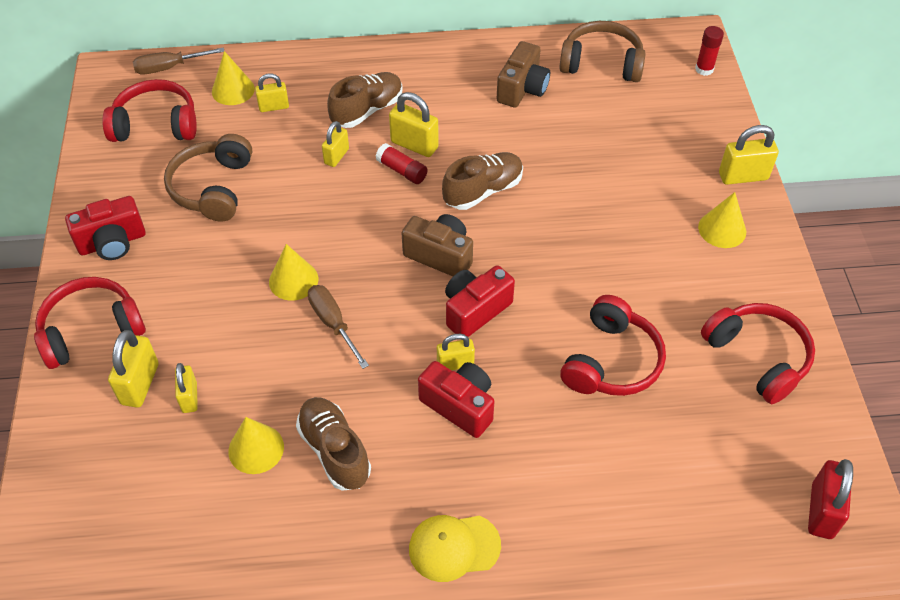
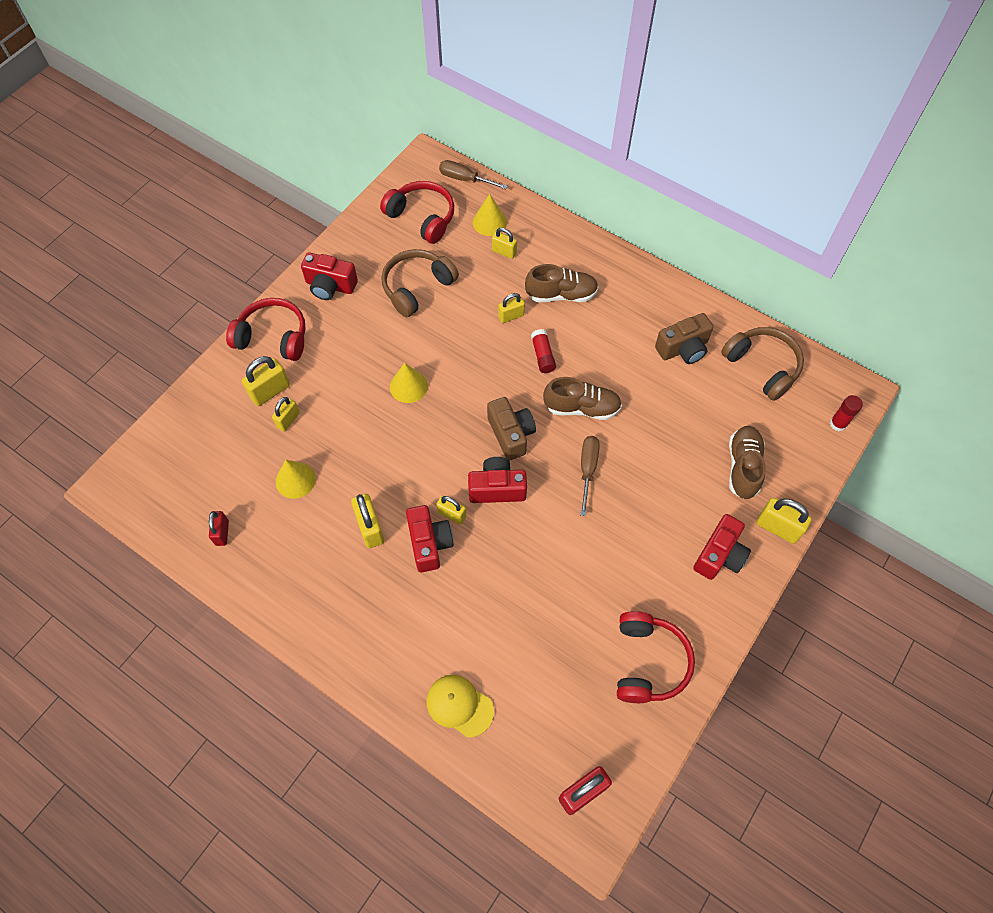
camera: 40 degrees right, 10 degrees up
(221, 562) = (222, 533): none -> red padlock
(333, 324) = (405, 433): brown screwdriver -> brown screwdriver (587, 470)
(334, 451) = (335, 515): brown shoe -> brown shoe (743, 467)
(414, 145) = (568, 342): yellow padlock -> yellow padlock (370, 528)
(454, 547) = (346, 627): yellow cap -> yellow cap (459, 705)
(611, 361) = (549, 588): red headphones -> none
(722, 229) = (719, 555): yellow cone -> red camera

